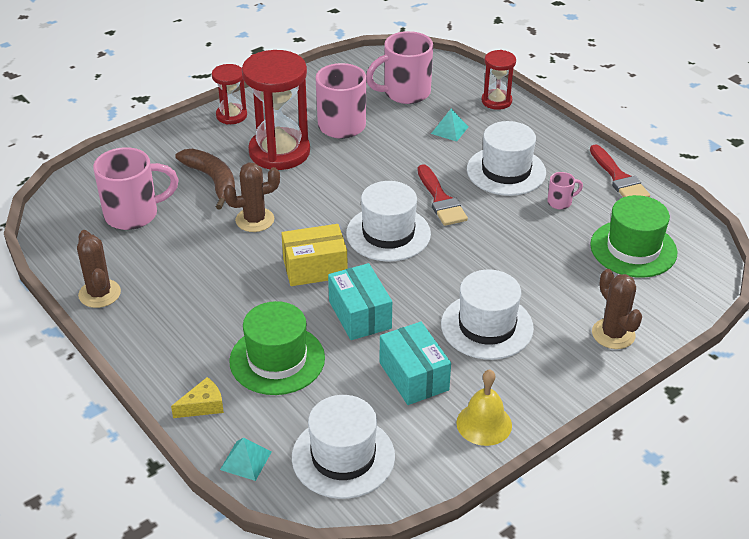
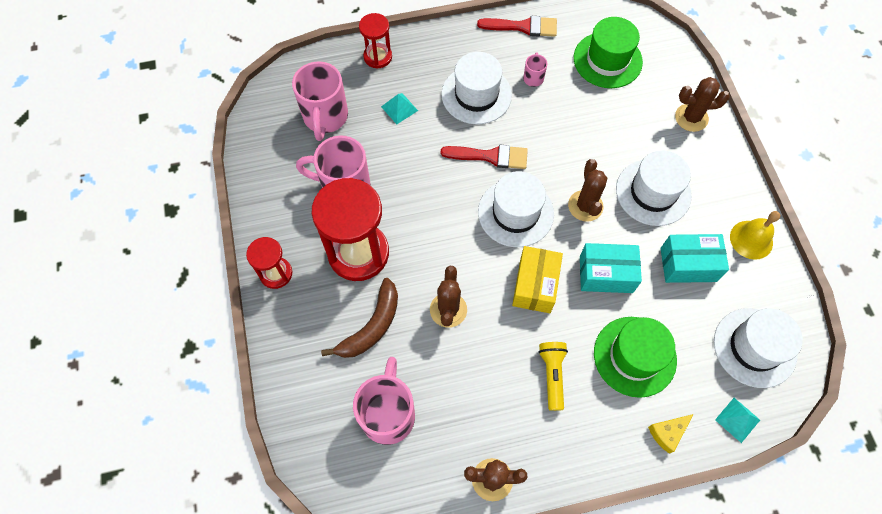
camera: 65 degrees left, 25 degrees up
(203, 406) = (667, 433): yellow cheese -> yellow cheese turned 120 degrees counterclockwise
(212, 181) = (372, 326): brown banana -> brown banana turned 135 degrees clockwise
(224, 305) = (552, 375): none -> yellow flashlight
(431, 279) = (585, 206): none -> brown cactus

